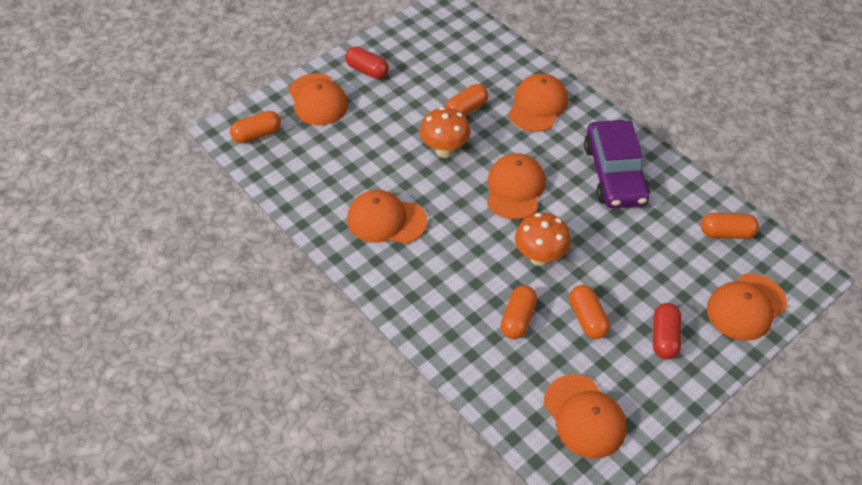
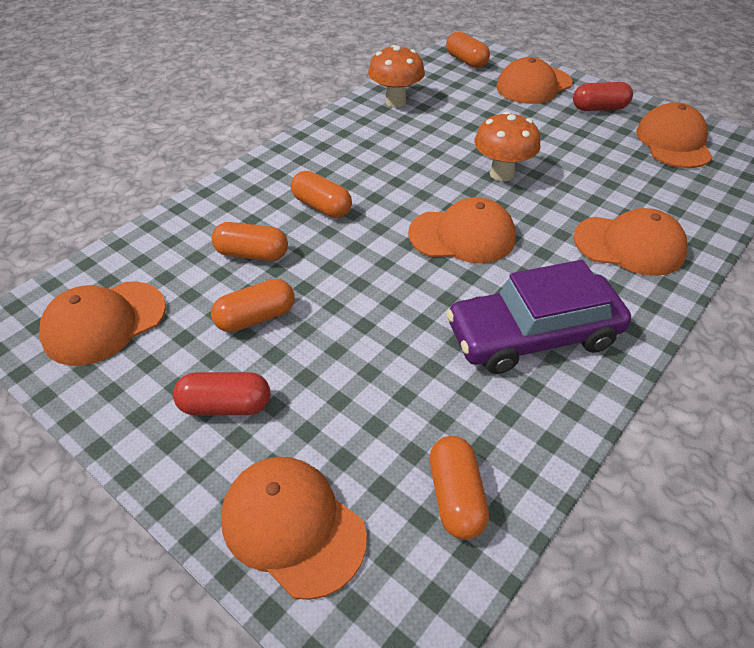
camera: 80 degrees right, 5 degrees down
(367, 70) = (599, 108): red capsule -> red capsule turned 60 degrees clockwise
(386, 220) = (379, 146): orange cap -> orange cap (673, 142)
(466, 109) = (581, 183): orange capsule -> orange capsule (322, 207)
(539, 257) = (352, 266): orange mushroom -> orange mushroom (395, 102)

